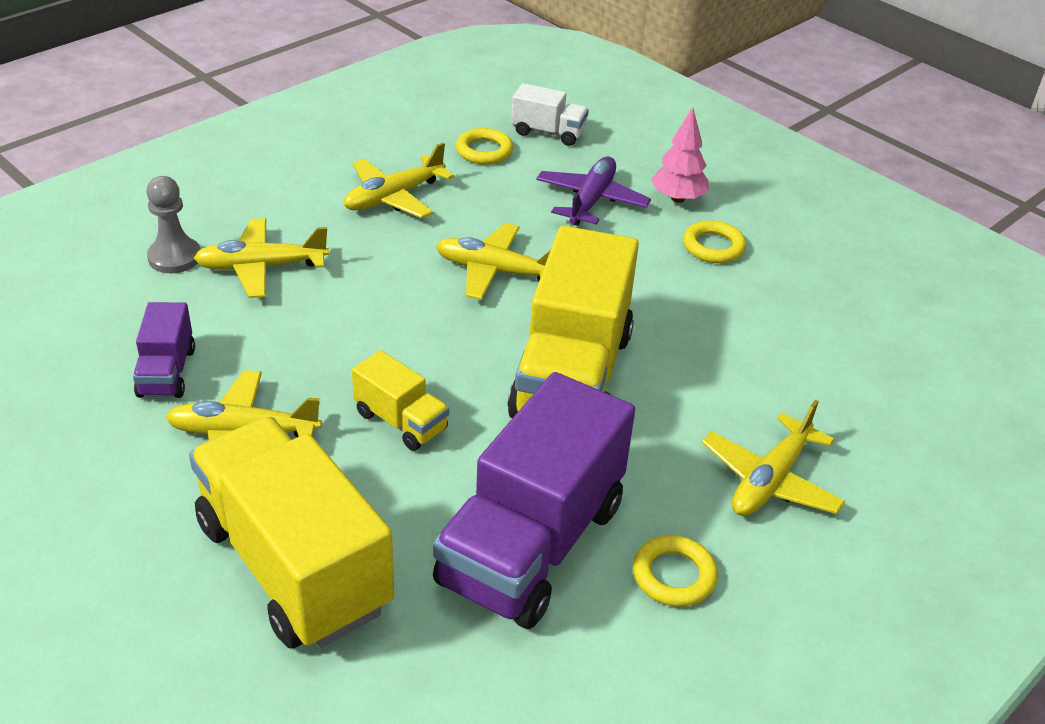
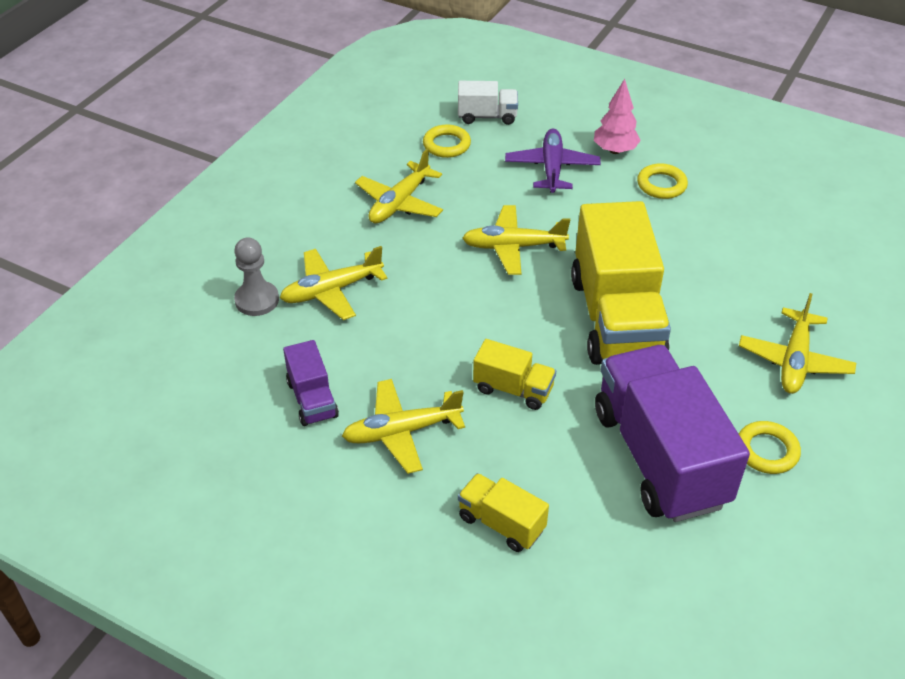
camera: 15 degrees left, 5 degrees up
(293, 565) = (501, 523): yellow truck -> yellow truck, size x0.47
(532, 544) = (659, 457): purple truck -> purple truck turned 150 degrees clockwise

